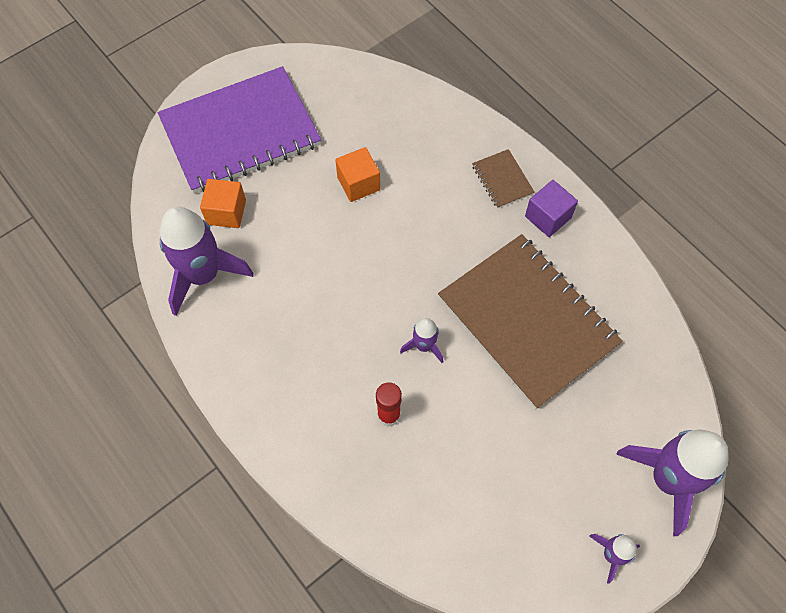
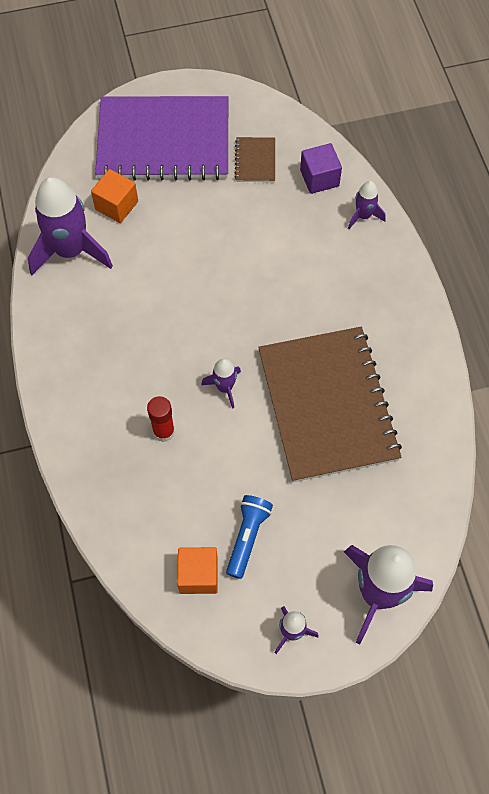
camera: 25 degrees right, 0 degrees up
(358, 183) = (242, 225): orange cube -> orange cube (198, 575)
(465, 131) = (363, 216): none -> purple rocket
(502, 180) = (373, 273): brown notebook -> brown notebook (255, 161)
(522, 482) = (247, 537): none -> blue flashlight
(548, 217) = (397, 322): purple cube -> purple cube (319, 178)

